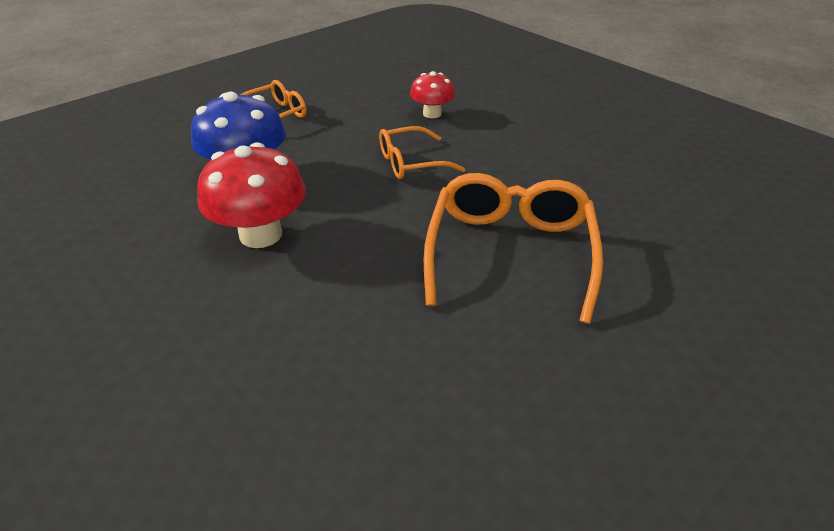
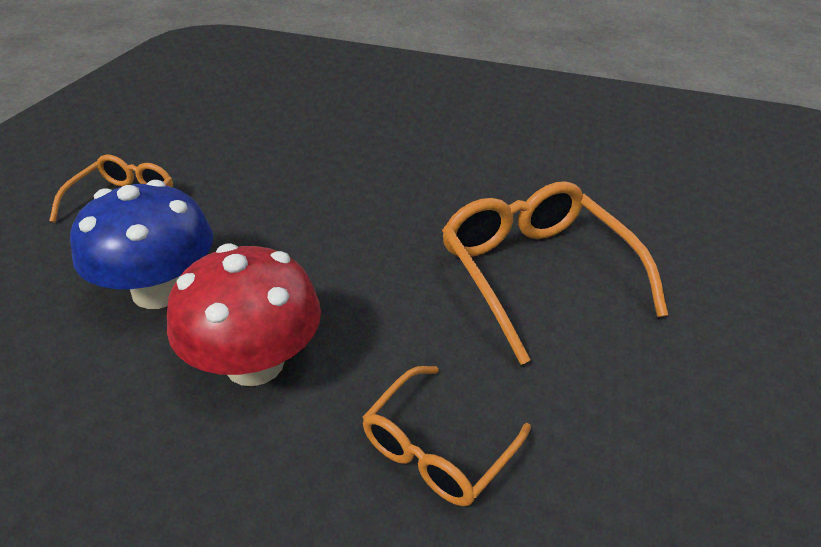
camera: 35 degrees left, 0 degrees up
(411, 162) = (347, 210): orange glasses -> orange glasses (436, 448)
(432, 114) = (316, 148): red mushroom -> none

